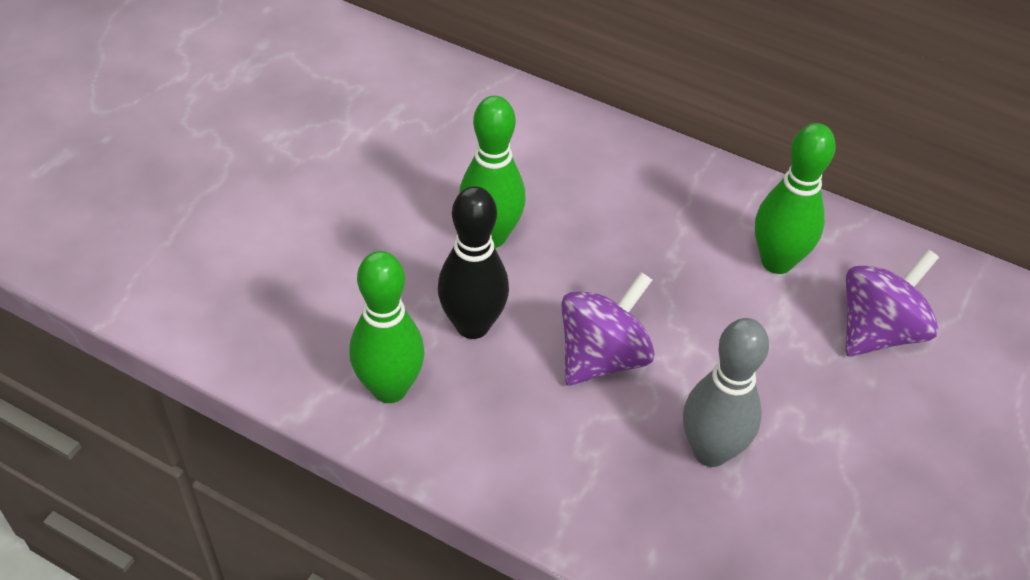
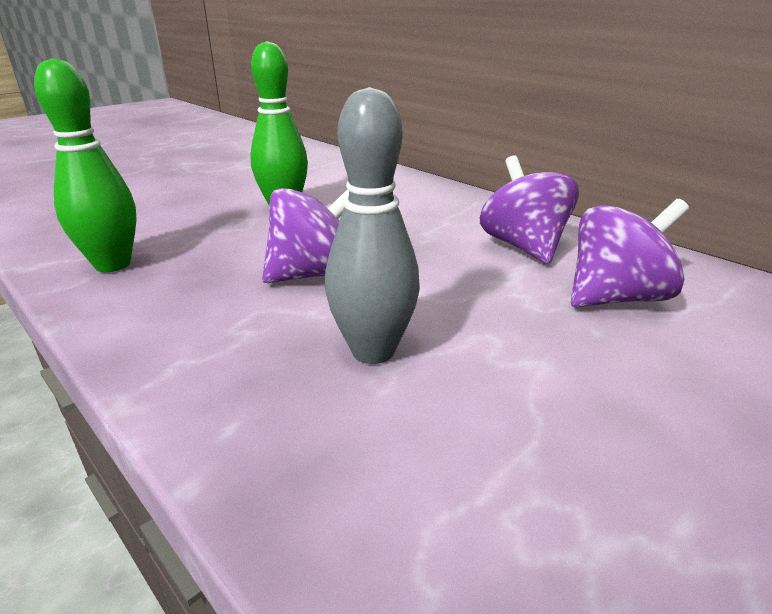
camera: 20 degrees right, 20 degrees down
(472, 325) = (221, 244): black bowling pin -> none
(777, 261) = (523, 246): green bowling pin -> purple spinning top

